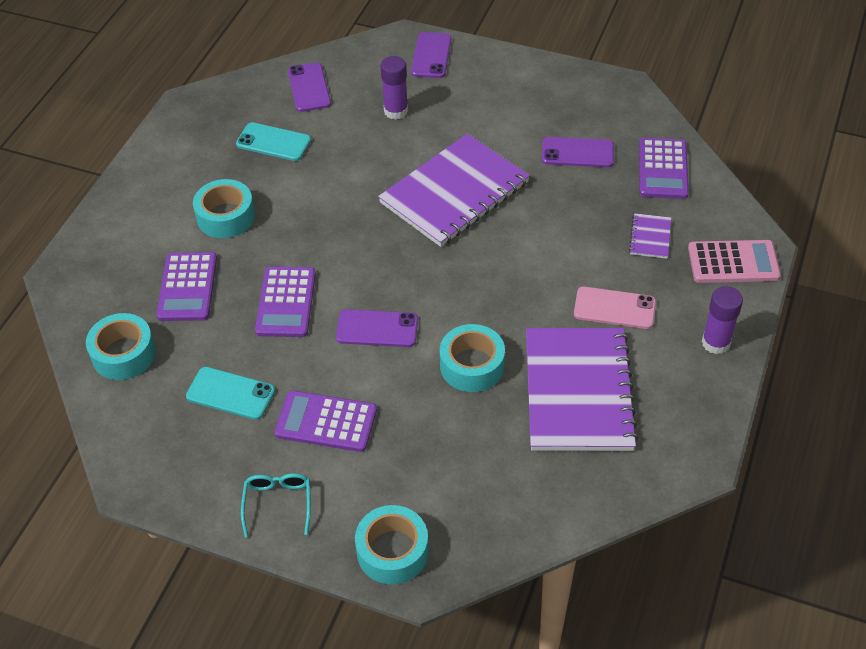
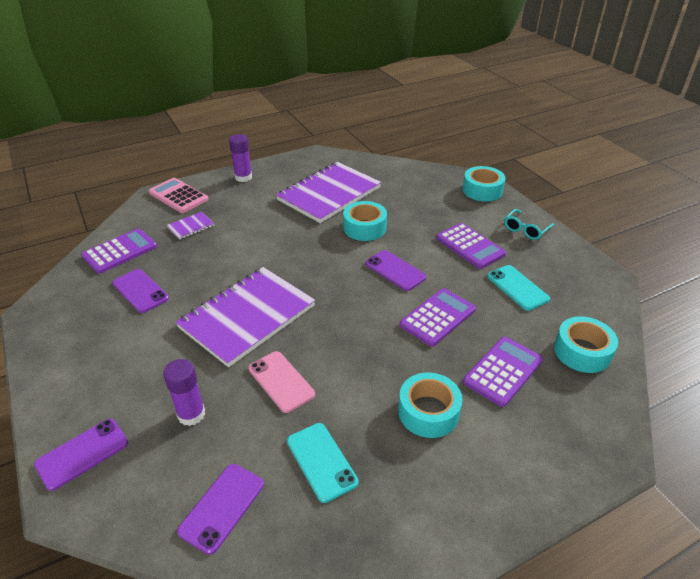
camera: 140 degrees left, 10 degrees down
(454, 192) = (247, 317): purple notebook -> purple notebook turned 45 degrees counterclockwise
(614, 308) = (261, 211): pink phone -> pink phone (281, 381)

